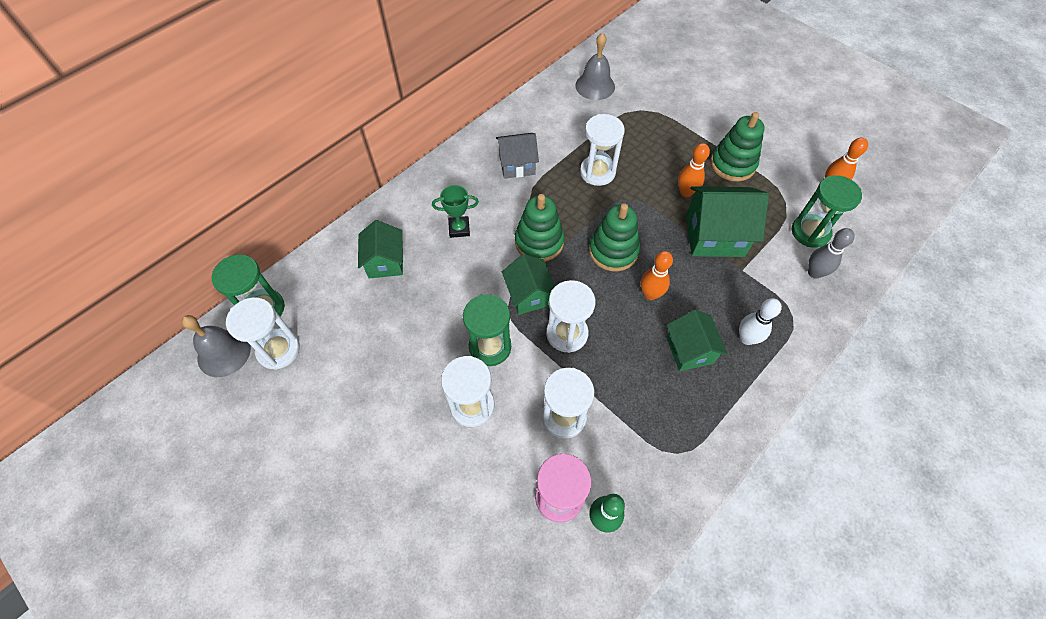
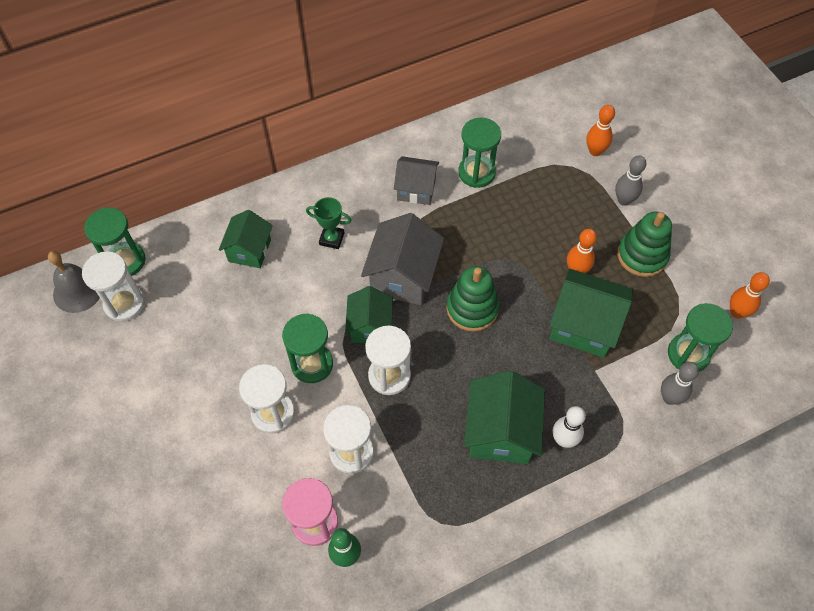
camera: 20 degrees right, 0 degrees up
(539, 242) = (403, 276): green stacking toy -> grey house
(563, 137) = (476, 173): none -> green hourglass
(595, 86) = (536, 125): grey bell -> none
(597, 172) = (494, 221): white hourglass -> none
(650, 294) = (488, 364): orange bowling pin -> orange bowling pin (595, 151)
(689, 350) = (500, 432): green house -> green house, size x1.54
(696, 125) = (624, 200): none -> grey bowling pin

